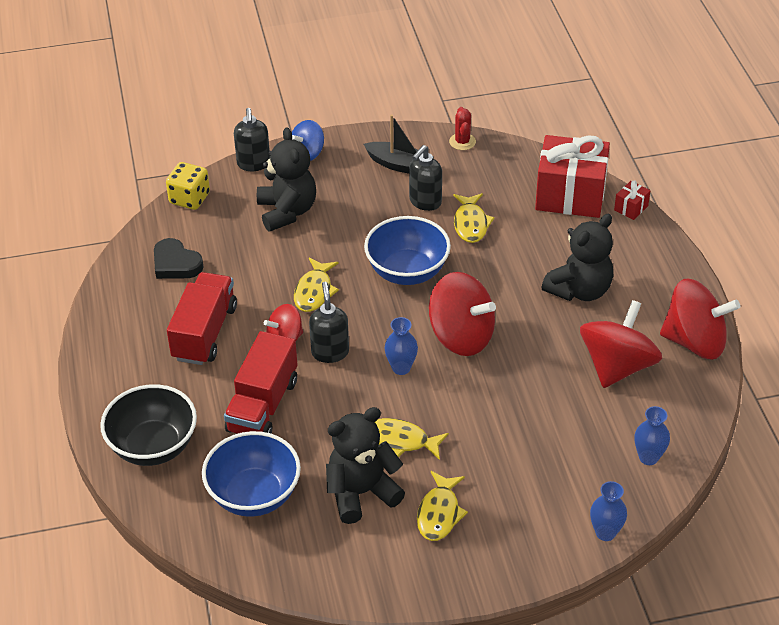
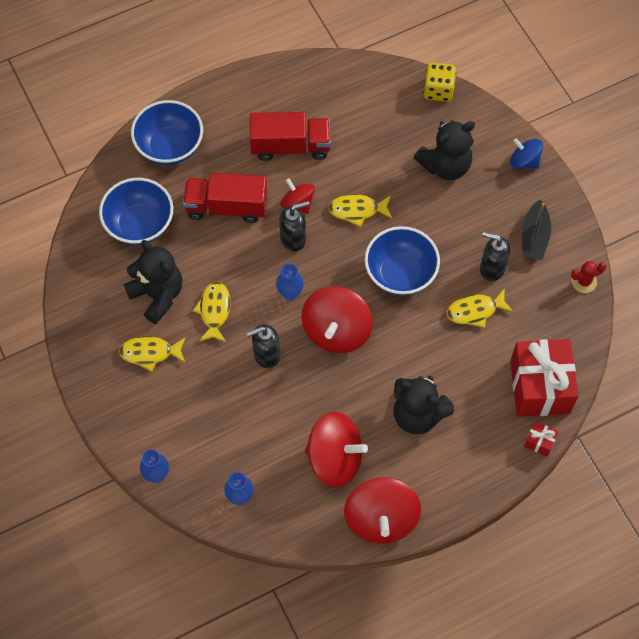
camera: 75 degrees right, 20 degrees up
(153, 446) = (170, 147): black bowl -> blue bowl
(176, 264) = (360, 103): black heart -> none
(253, 164) = (497, 124): black soap dispenser -> black soap dispenser (266, 355)

